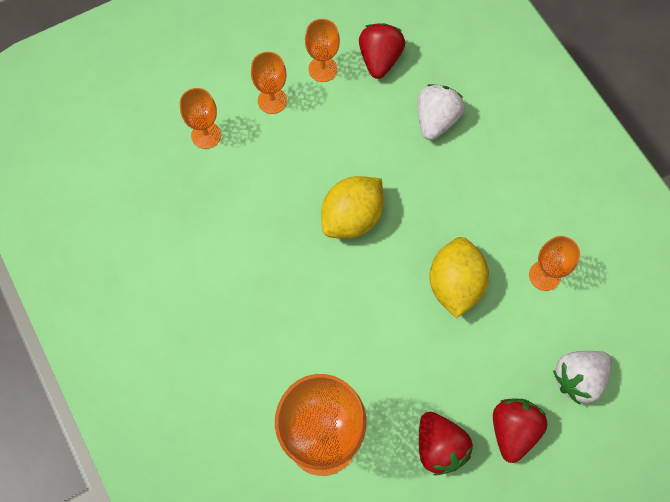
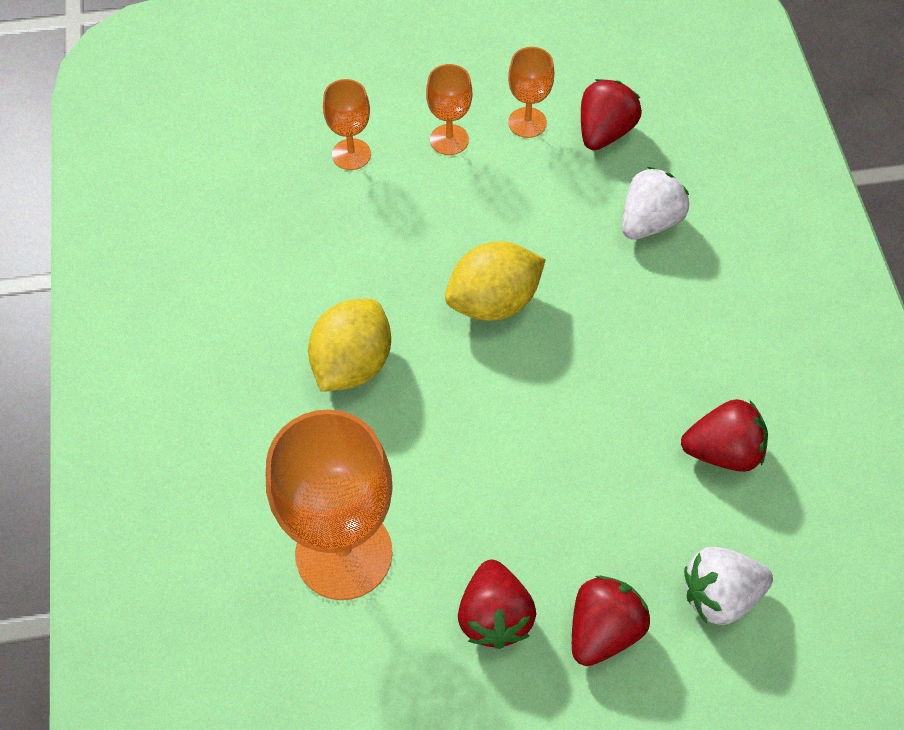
camera: 20 degrees right, 10 degrees down
(455, 284) = (596, 423): yellow lemon -> yellow lemon (352, 364)
(544, 275) = (722, 451): orange goblet -> red strawberry

